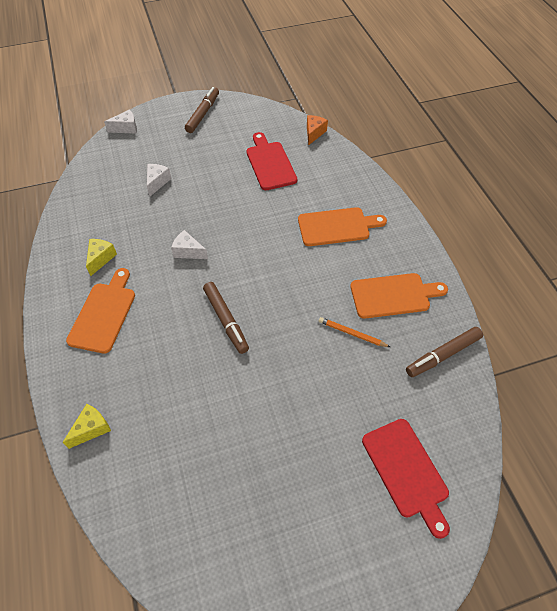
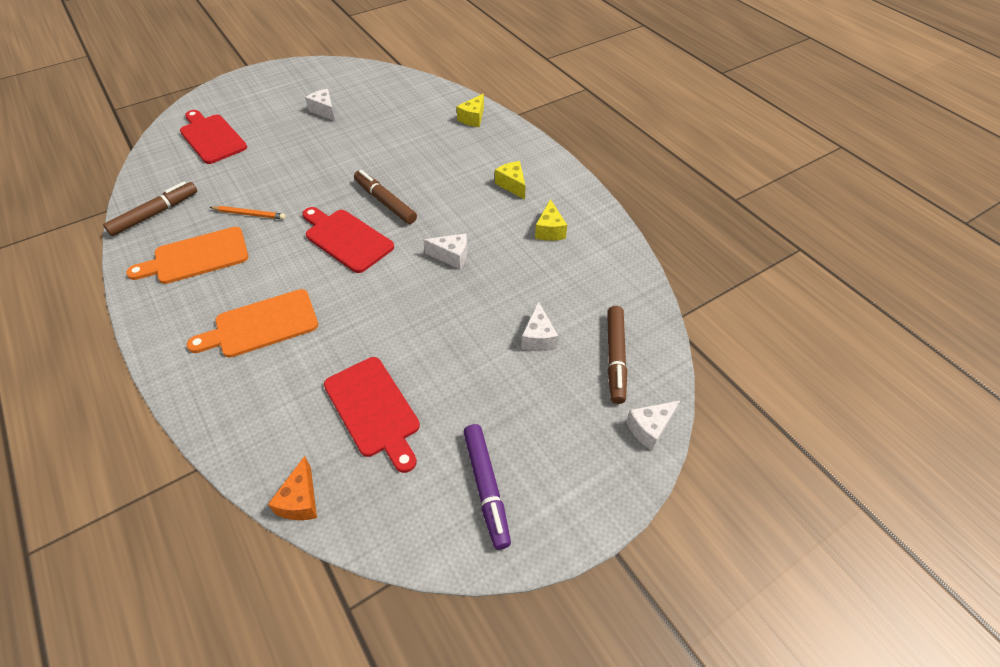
camera: 165 degrees right, 5 degrees down
(103, 314) = (512, 185): orange cutting board -> yellow cheese
(203, 114) = (530, 500): brown marker -> brown marker (615, 358)
(222, 121) = (486, 488): none -> purple marker
(265, 494) = (324, 111): none -> white cheese
(267, 286) = (346, 239): none -> red cutting board

